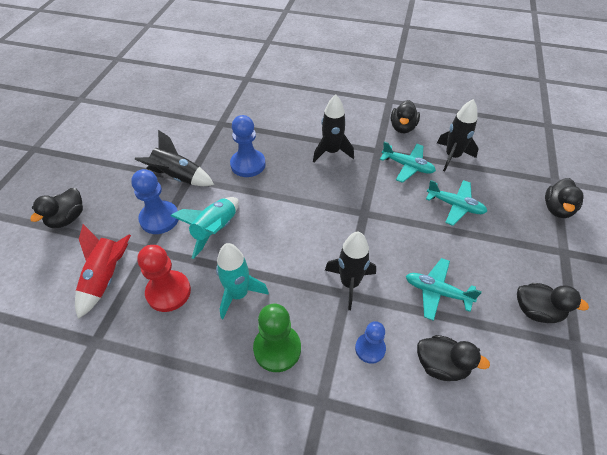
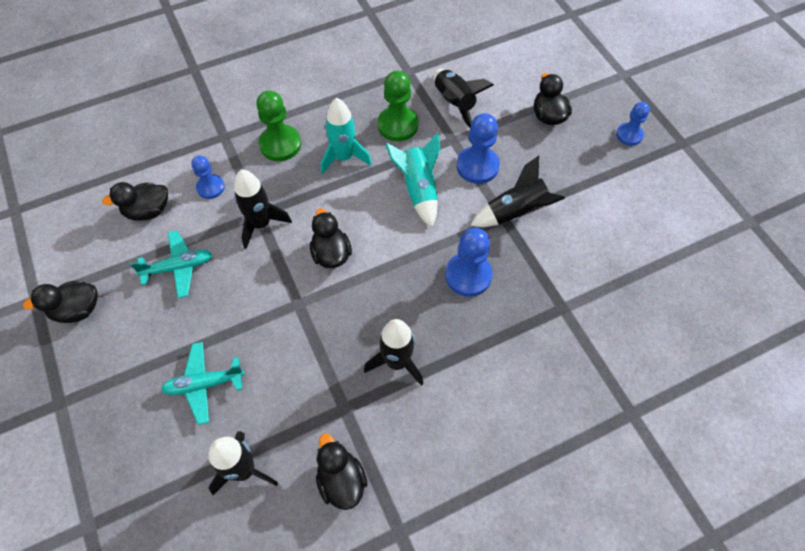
camera: 140 degrees right, 10 degrees up
(49, 172) = (629, 135): none -> blue pawn
(106, 278) = (454, 103): red rocket -> black rocket
(168, 292) = (397, 125): red pawn -> green pawn
(407, 166) = (291, 407): turquoise plane -> none
(557, 209) = (77, 469): black duck -> black duck (331, 254)

